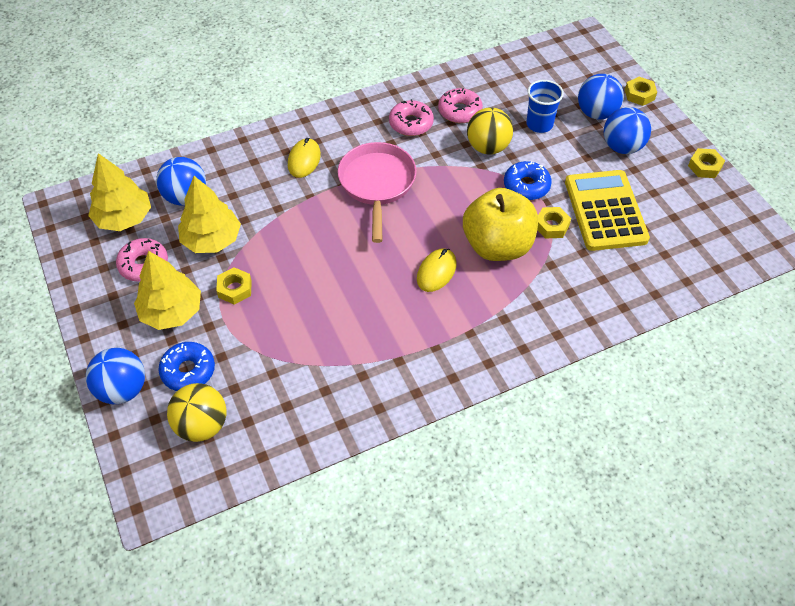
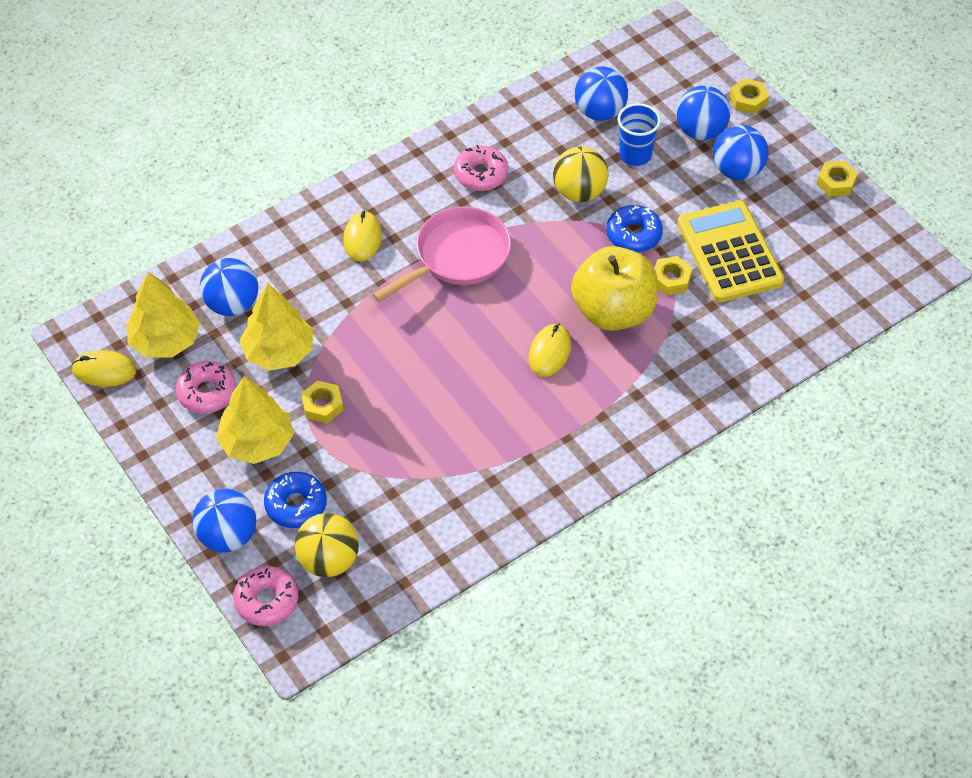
camera: 10 degrees left, 0 degrees up
(68, 235) = (104, 371): none -> yellow mouse
(377, 184) = (457, 257): pink pan -> pink pan turned 60 degrees clockwise
(459, 111) = (536, 150): pink donut -> pink donut (267, 601)
(516, 89) = (599, 112): none -> blue ball

